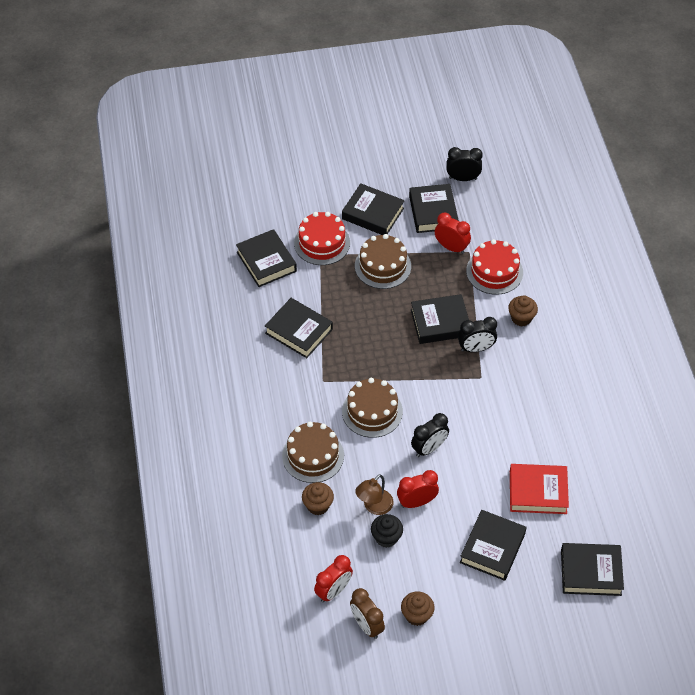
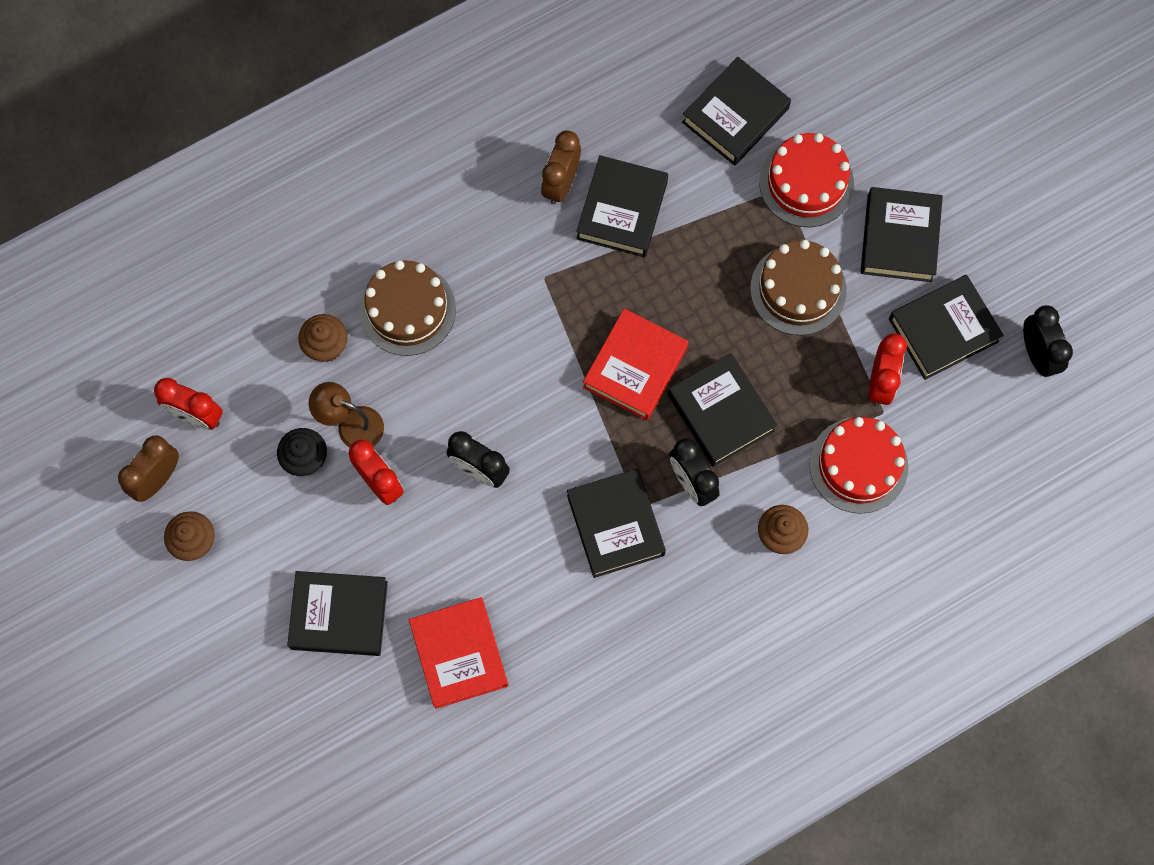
camera: 70 degrees right, 20 degrees up
(268, 355) = (561, 183): none -> brown clock
(372, 411) = (515, 366): brown cake -> none
(397, 354) = (635, 367): none -> red book
(591, 572) = (346, 772): black book -> black book (615, 525)

